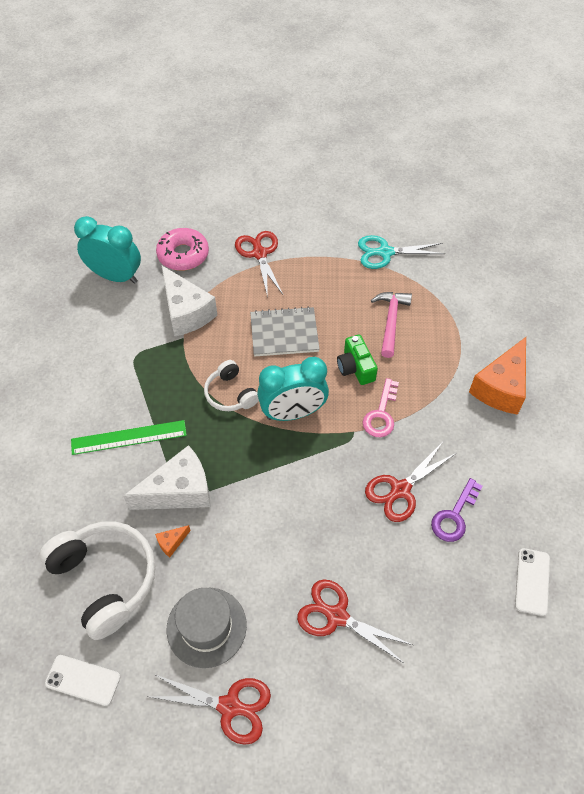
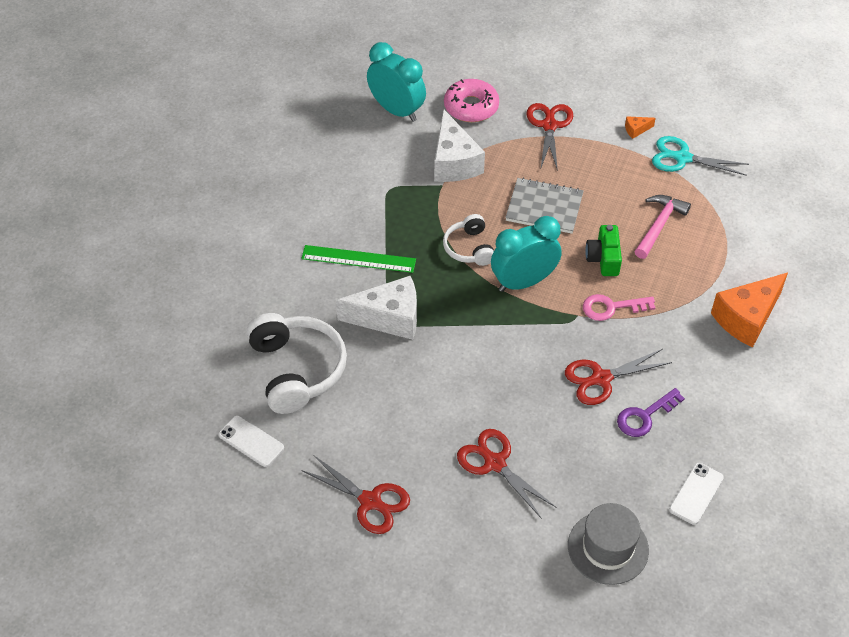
camera: 20 degrees right, 5 degrees down
(171, 542) = (366, 358): orange cheese -> orange cheese (636, 130)
(206, 627) = (373, 435): grey hat -> grey hat (608, 548)
(293, 413) = (523, 282): turquoise clock -> turquoise clock turned 150 degrees clockwise
(381, 414) = (611, 308): pink key -> pink key turned 45 degrees clockwise

